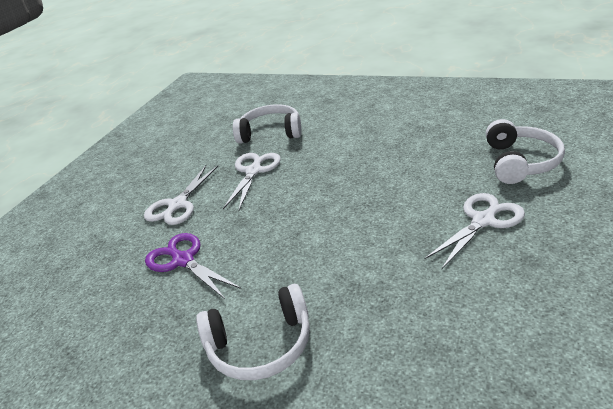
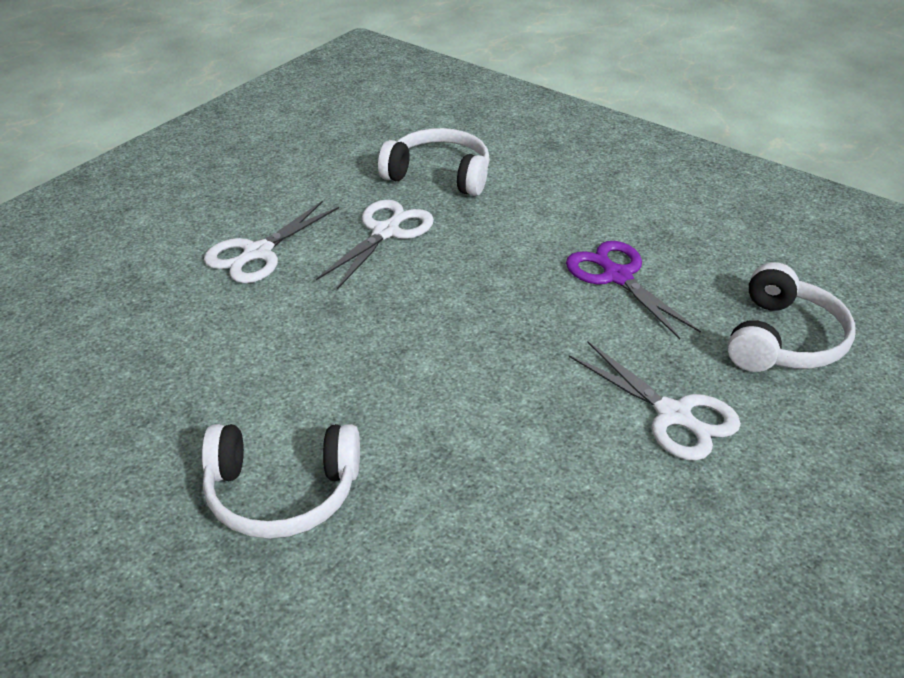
camera: 10 degrees right, 5 degrees up
(183, 260) = (231, 341): purple scissors -> purple scissors (617, 277)
(483, 221) = (673, 415): white scissors -> white scissors turned 75 degrees clockwise

